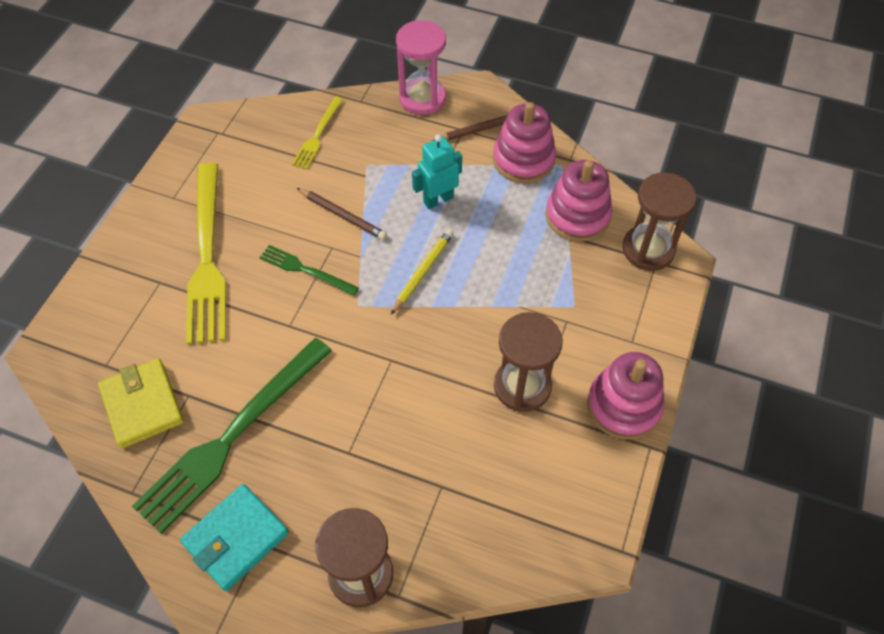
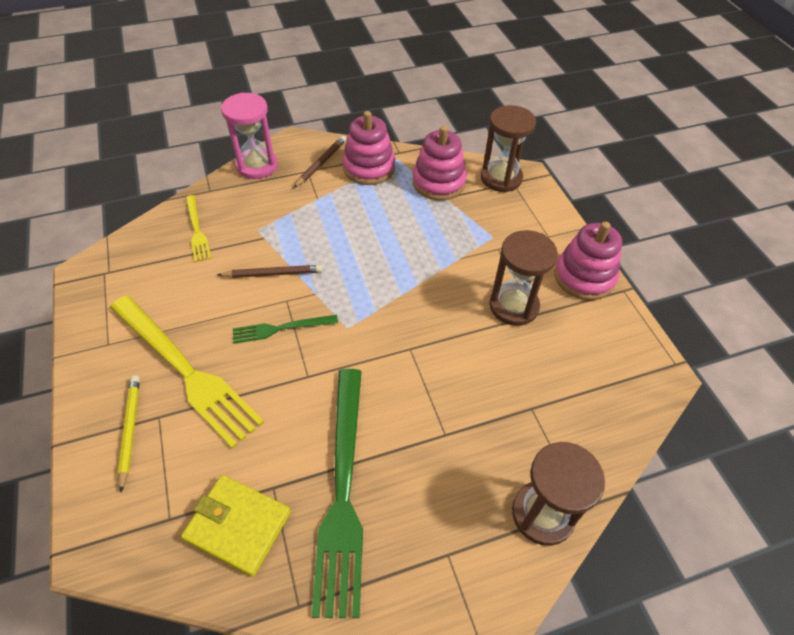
camera: 40 degrees left, 5 degrees down
(236, 538) = (425, 567): turquoise wallet -> none
(423, 272) = (372, 276): yellow pencil -> yellow pencil (130, 430)
(438, 200) = (335, 223): turquoise robot -> none

